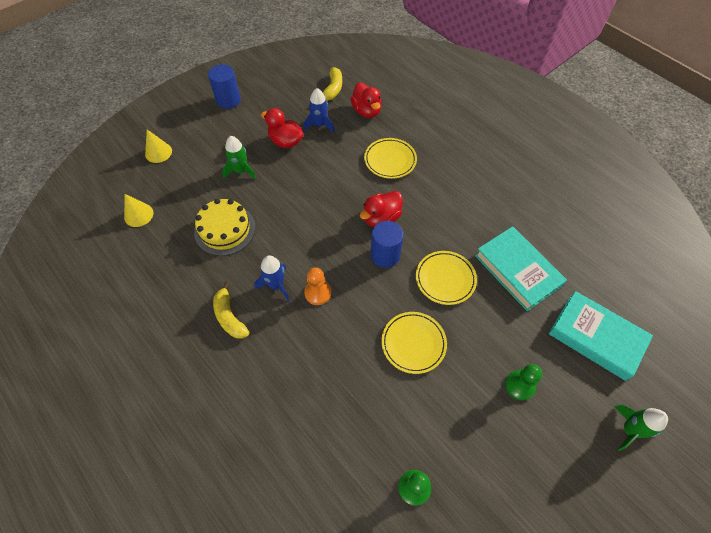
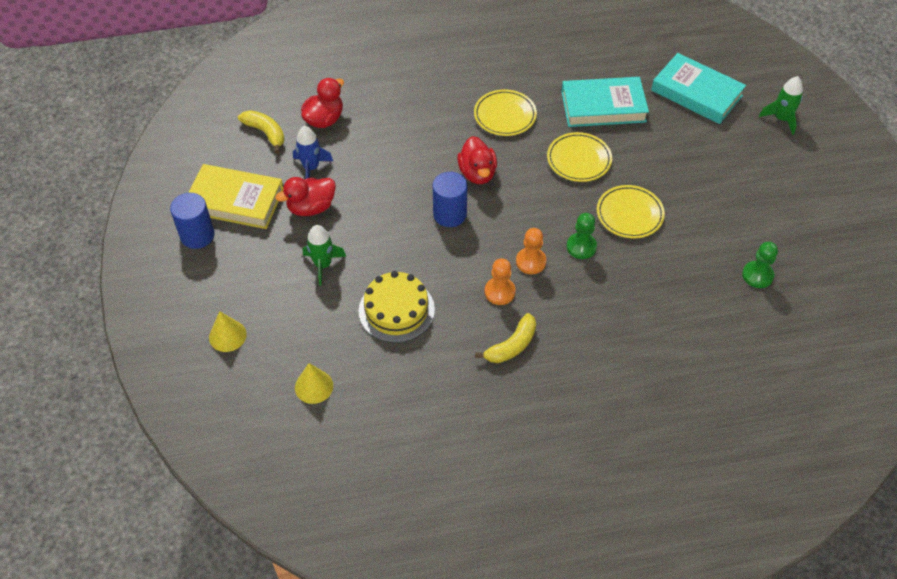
camera: 60 degrees left, 5 degrees down
(229, 317) = (512, 346): yellow banana -> yellow banana turned 45 degrees counterclockwise
(267, 103) = (235, 201): none -> yellow book
(276, 285) = (499, 292): blue rocket -> orange pawn
(366, 111) = (324, 119): red duck -> red duck turned 60 degrees counterclockwise
(385, 255) = (523, 191): blue cylinder -> blue cylinder (449, 214)
(390, 160) = (409, 132): yellow plate -> yellow plate (505, 115)
(519, 385) = (709, 163): green pawn -> green pawn (581, 247)
(596, 337) = (696, 93): turquoise book -> turquoise book turned 60 degrees clockwise

